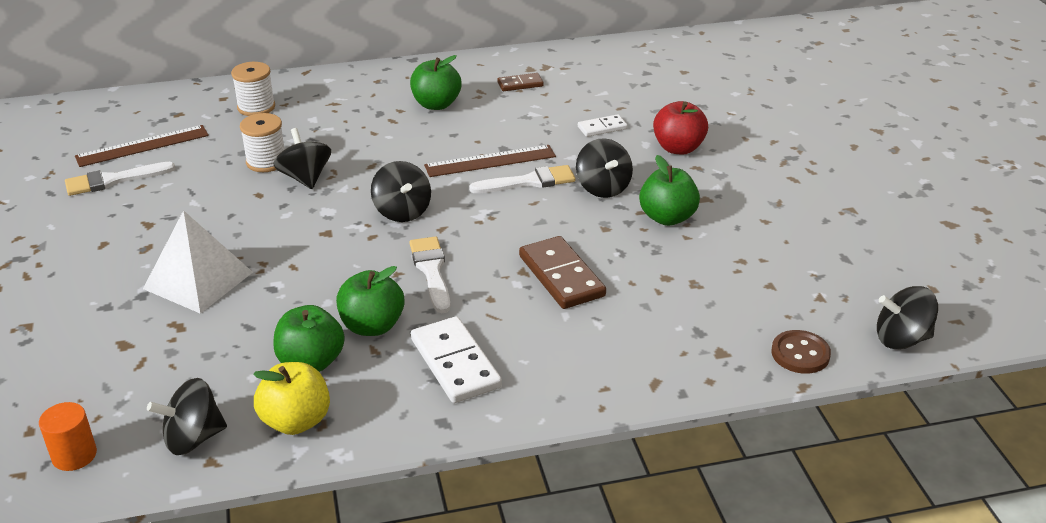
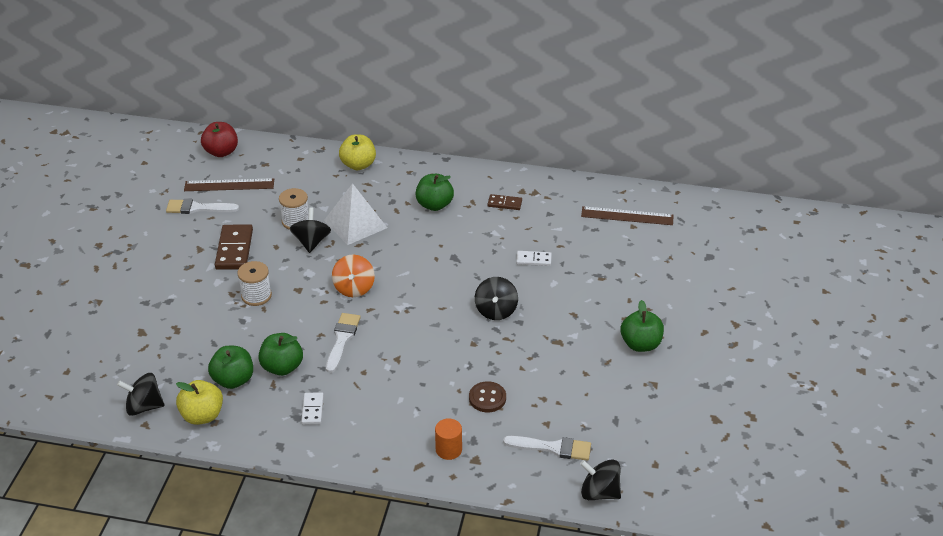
camera: 25 degrees right, 5 degrees up
(74, 455) = (81, 395): orange cylinder -> orange cylinder (448, 449)
(198, 280) = (205, 300): white pyramid -> white pyramid (355, 224)
(256, 107) = (316, 173): white spool -> white spool (256, 296)
(306, 88) = (358, 165): none -> yellow apple
(402, 211) = (354, 288): black spinning top -> orange spinning top
(455, 363) = (312, 410): white domino -> white domino, size x0.56
(490, 161) = (437, 265): brown ruler -> brown ruler (627, 216)
(528, 182) = (450, 290): white brush -> white brush (552, 448)
(561, 276) = (418, 370): brown domino -> brown domino (234, 249)
(667, 218) = (520, 349): green apple -> green apple (640, 344)
(678, 148) = (573, 294): red apple -> red apple (221, 152)
(800, 354) = (524, 479): brown button -> brown button (487, 398)

